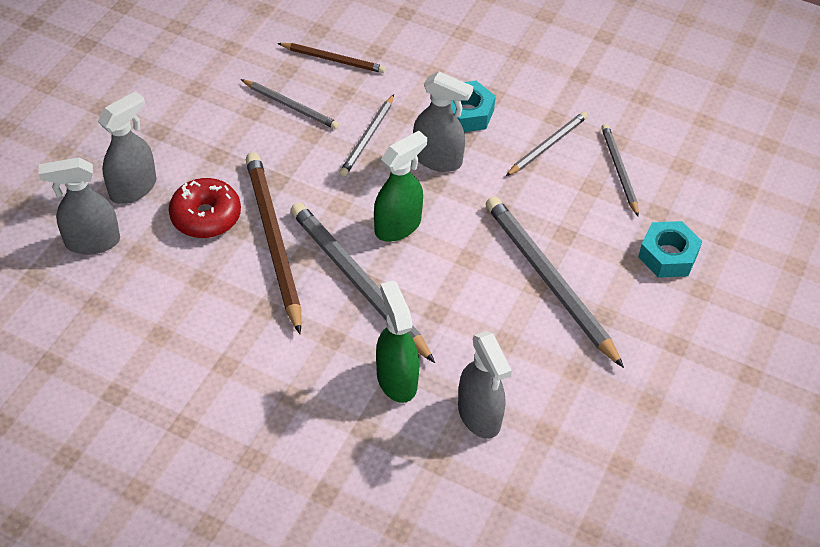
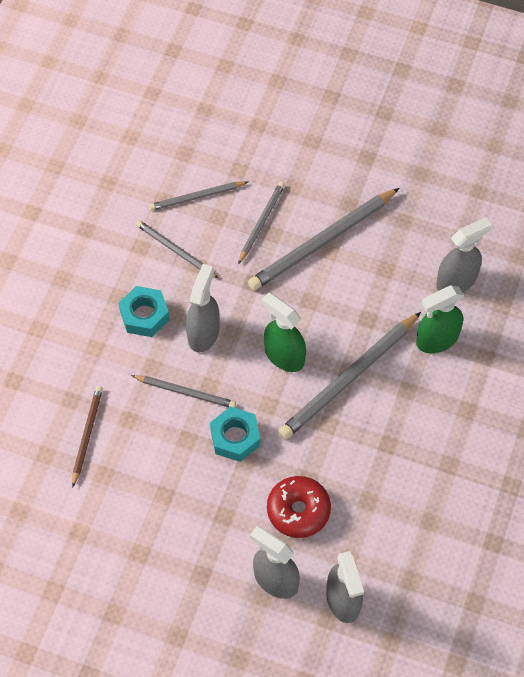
camera: 95 degrees left, 10 degrees up
(273, 241) = (317, 450): brown pencil -> none
(291, 106) = (153, 463): grey pencil -> grey pencil (261, 223)
(668, 255) = (282, 162): turquoise nut -> turquoise nut (235, 437)

